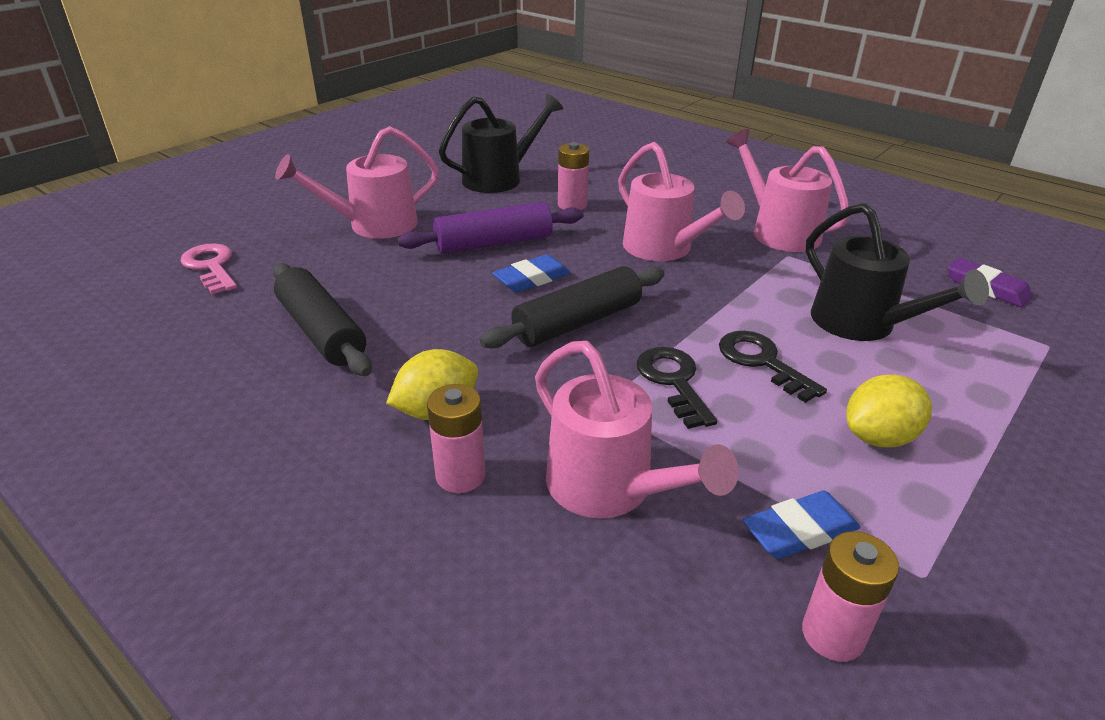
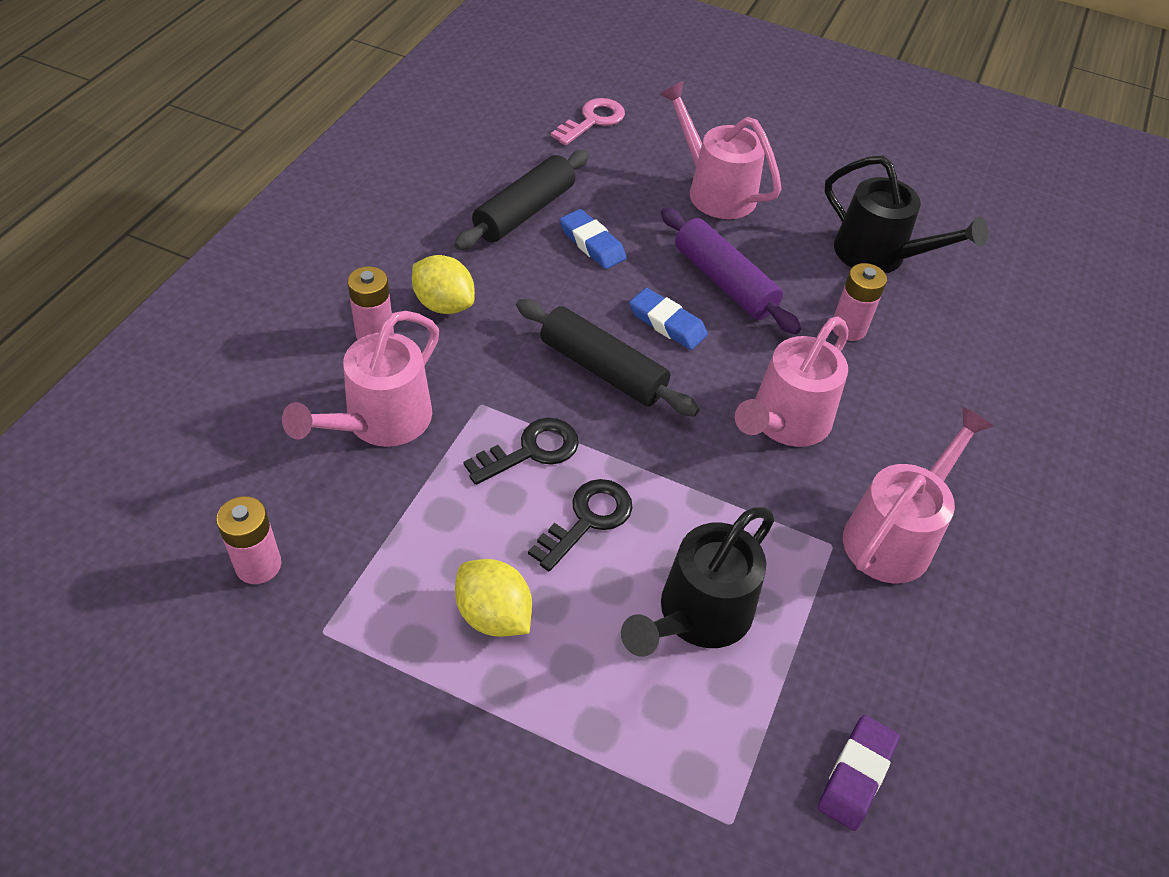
camera: 70 degrees right, 15 degrees up
(799, 530) = (357, 547): blue eraser -> blue eraser (592, 243)

